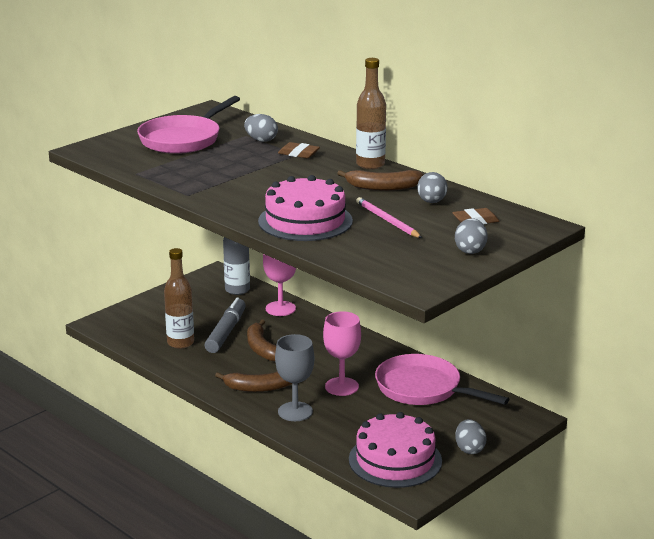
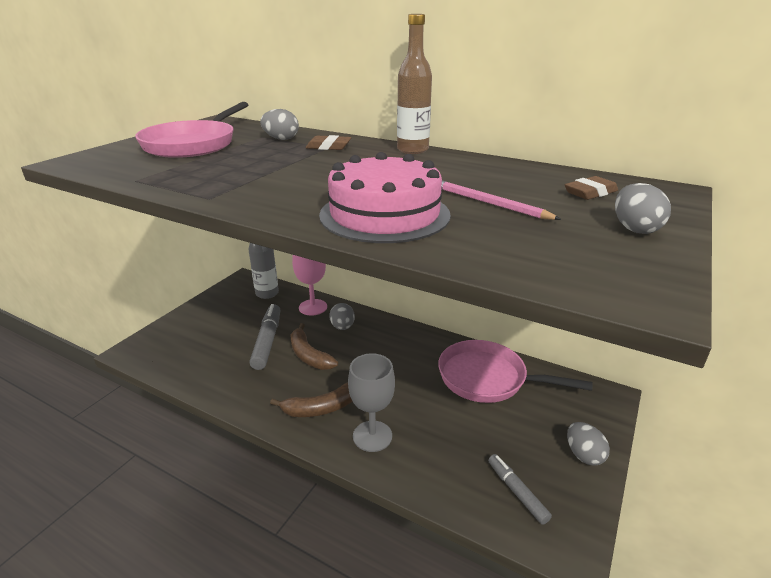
camera: 15 degrees left, 5 degrees up
(180, 343) = (222, 362): brown bottle -> none
(341, 386) = (407, 390): pink goblet -> none
(382, 187) = (446, 169): brown banana -> none
(395, 460) = (517, 492): pink cake -> grey marker
(431, 202) = (516, 178): grey egg -> grey egg (342, 327)

